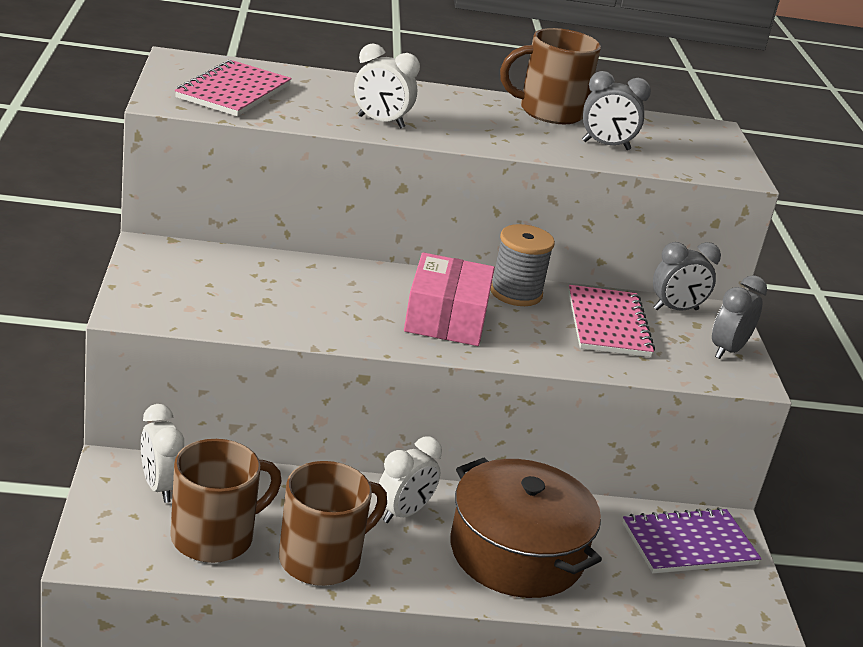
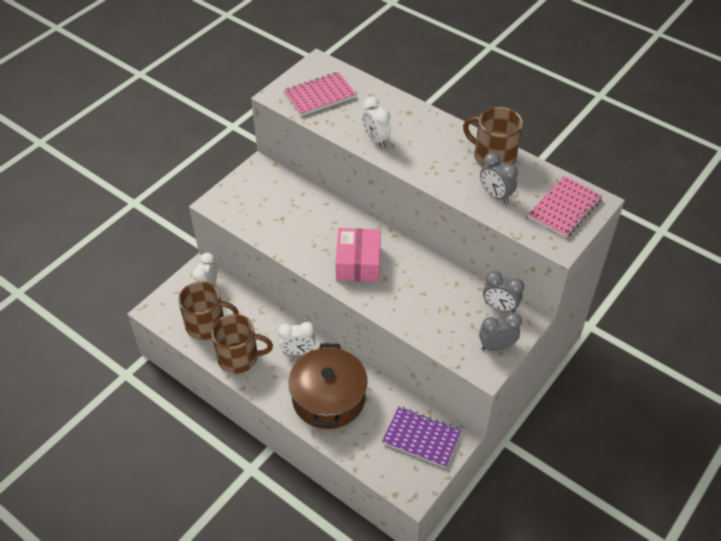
camera: 45 degrees right, 20 degrees up
(446, 318) = (358, 263): pink box -> pink box turned 45 degrees counterclockwise
(516, 293) = (416, 260): grey spool -> none
(608, 324) = (445, 301): pink notebook -> pink notebook (564, 208)

